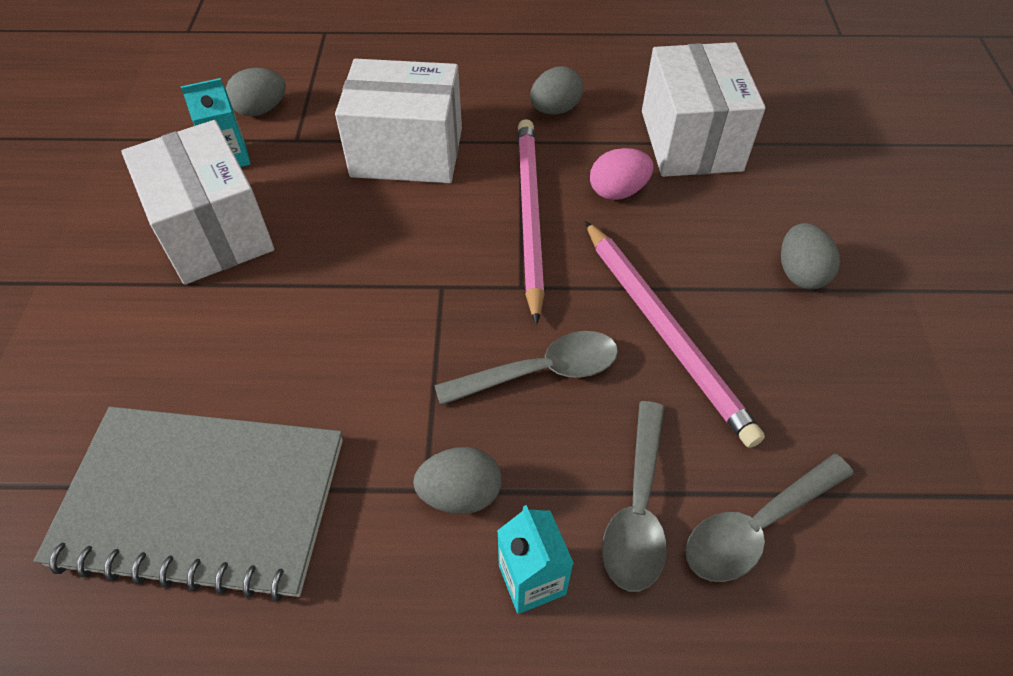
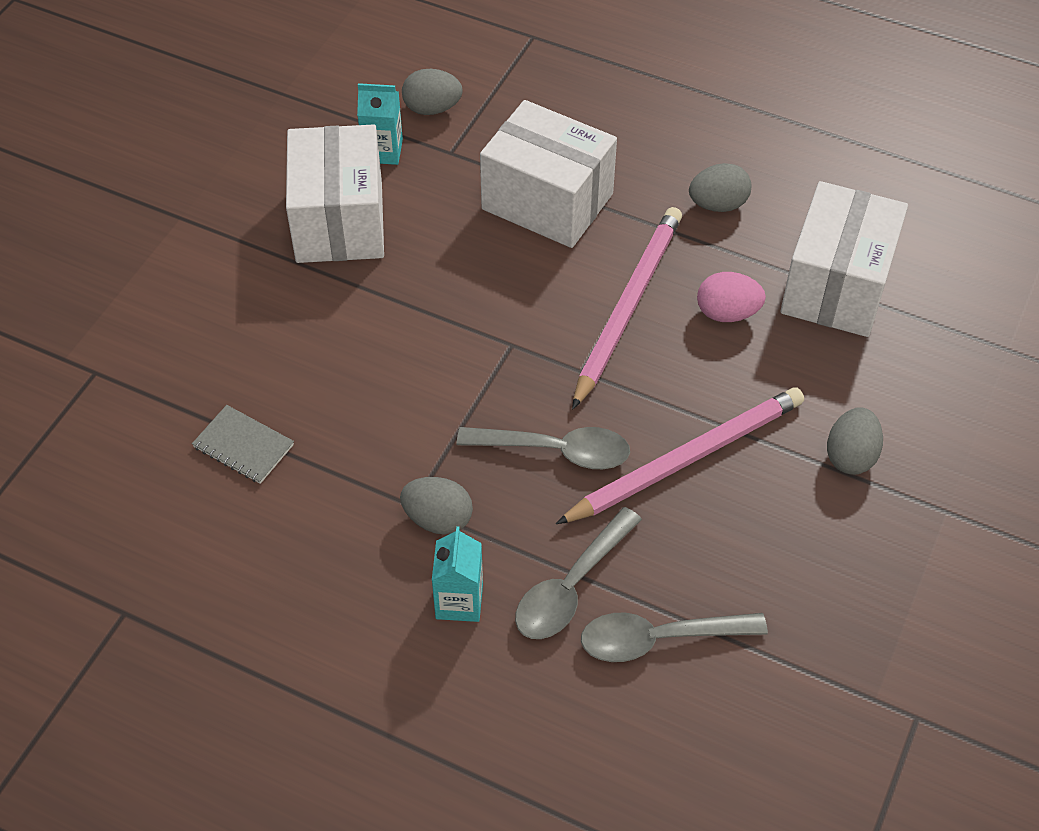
camera: 25 degrees right, 0 degrees up
(202, 501) = (243, 446): grey notebook -> grey notebook, size x0.41
(665, 331) = (686, 459): pink pencil -> pink pencil turned 120 degrees counterclockwise

